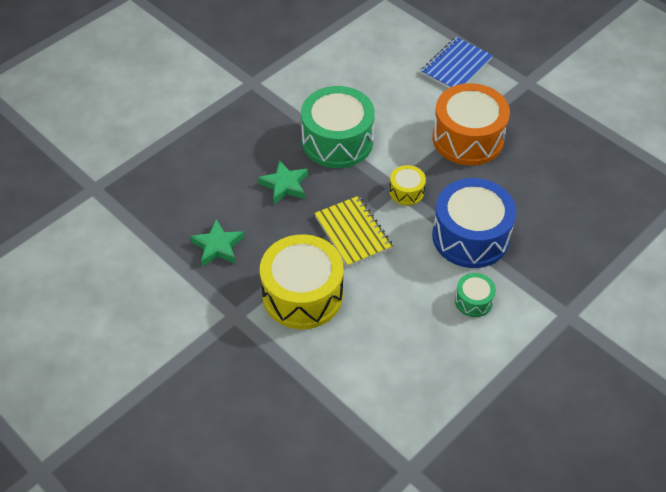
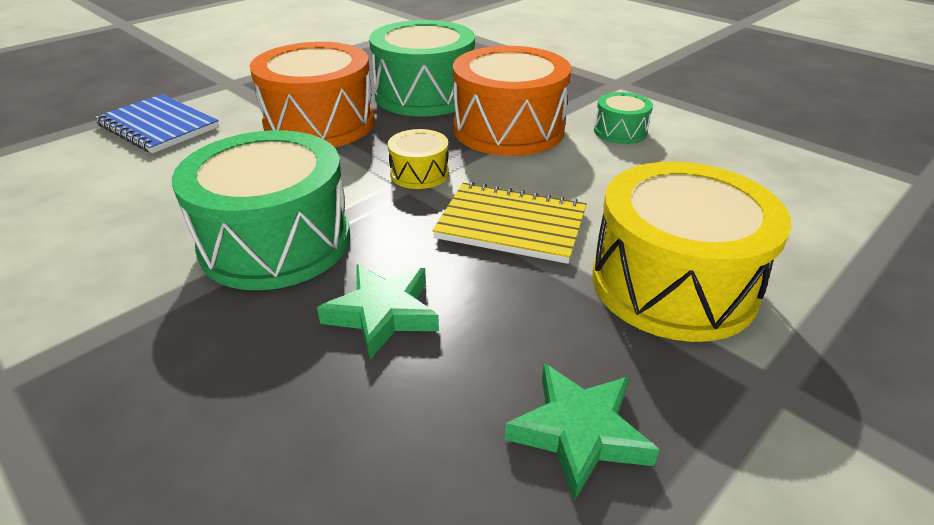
camera: 90 degrees left, 15 degrees down
(353, 232) = (511, 225): yellow notebook -> yellow notebook turned 45 degrees clockwise
(470, 236) = (508, 129): blue drum -> orange drum
(523, 189) = (424, 95): none -> green drum

